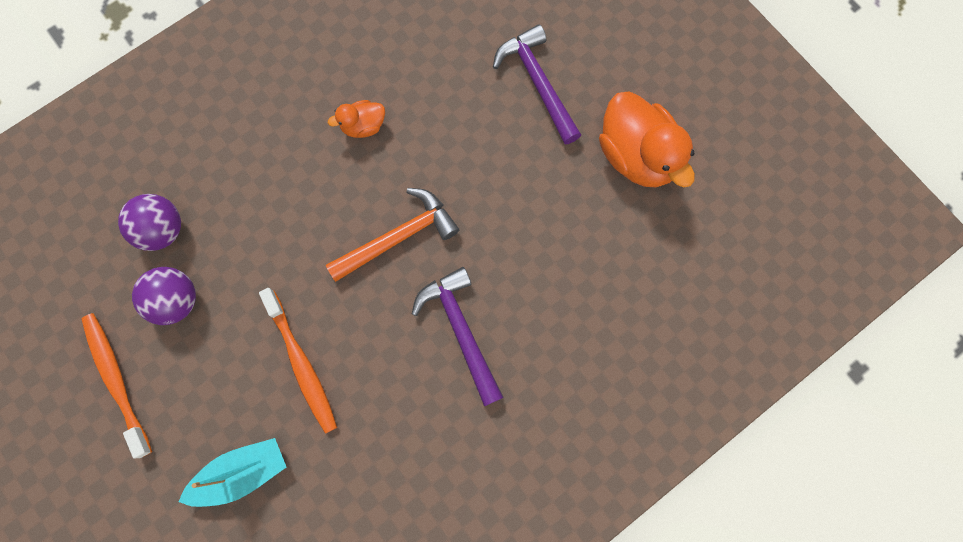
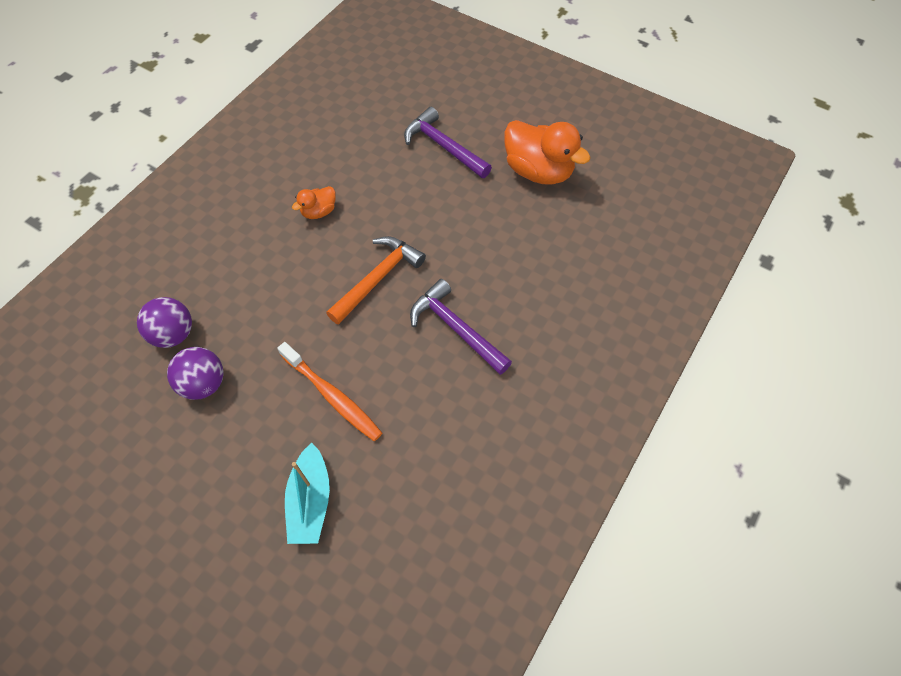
camera: 20 degrees left, 15 degrees down
(117, 380) = (169, 464): orange toothbrush -> none
(241, 473) = (310, 501): turquoise boat -> turquoise boat turned 135 degrees clockwise

